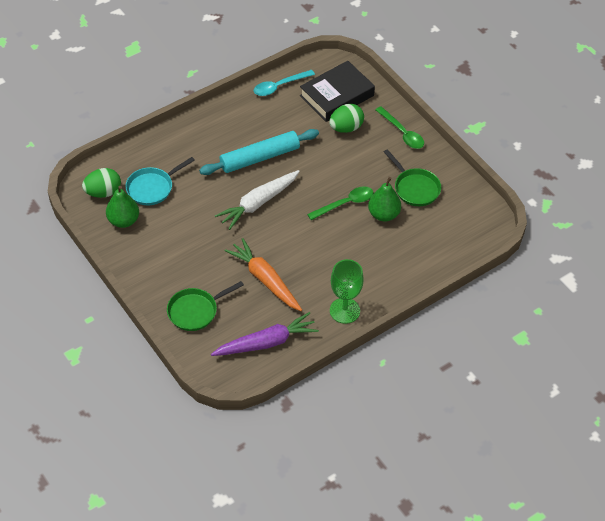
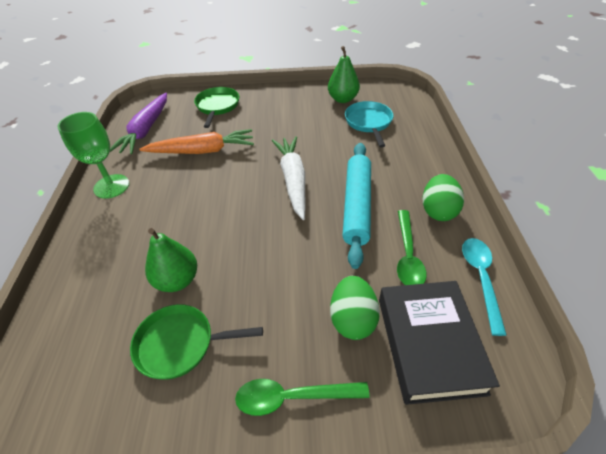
camera: 125 degrees right, 5 degrees down
(103, 192) = (383, 98): green egg -> green egg (438, 211)
(345, 204) = (228, 250): green spoon -> green spoon (407, 255)

